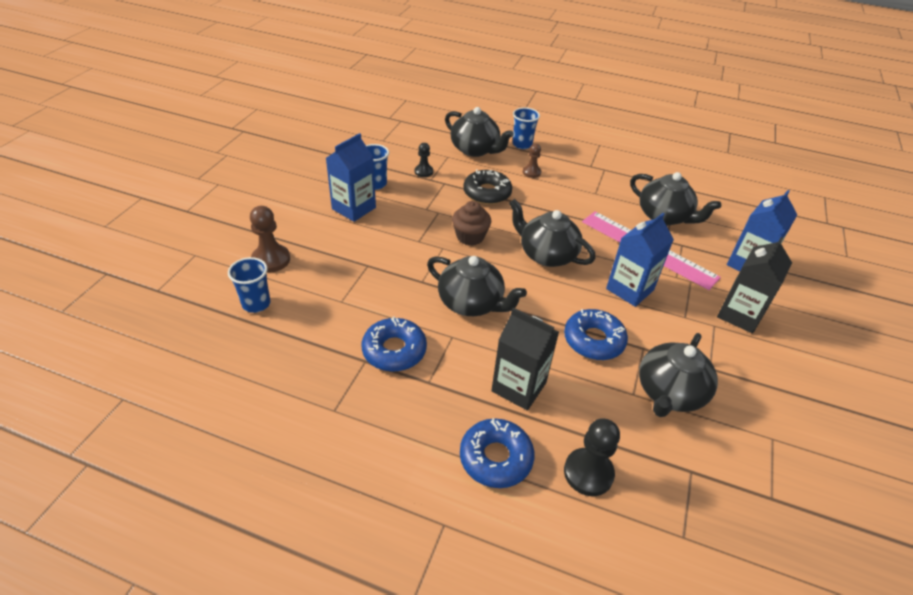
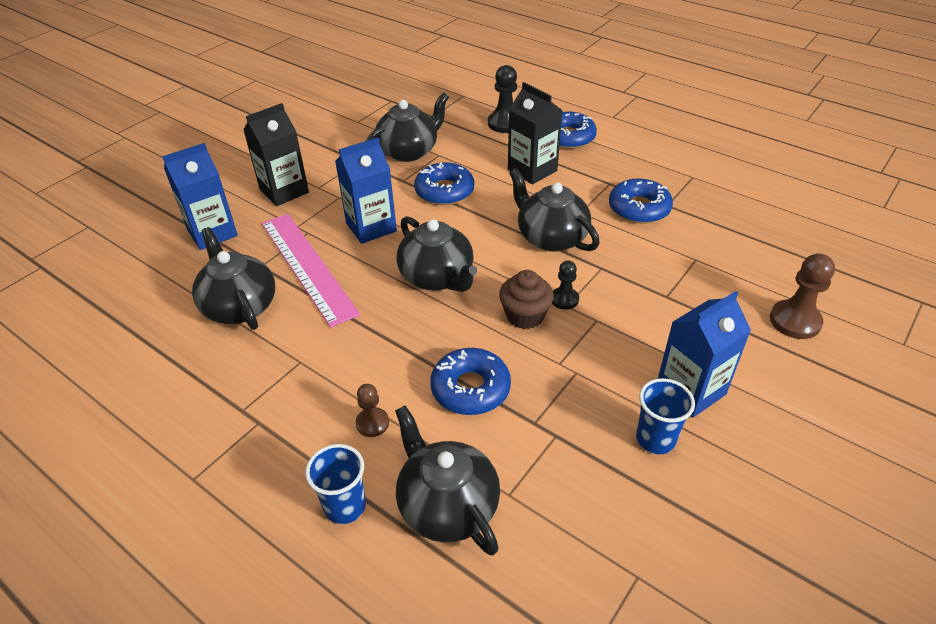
camera: 160 degrees left, 0 degrees up
(256, 304) = (793, 269): blue cup -> none
(423, 172) = (565, 457): black pawn -> black pawn (564, 299)
(487, 193) = (470, 388): black donut -> blue donut

